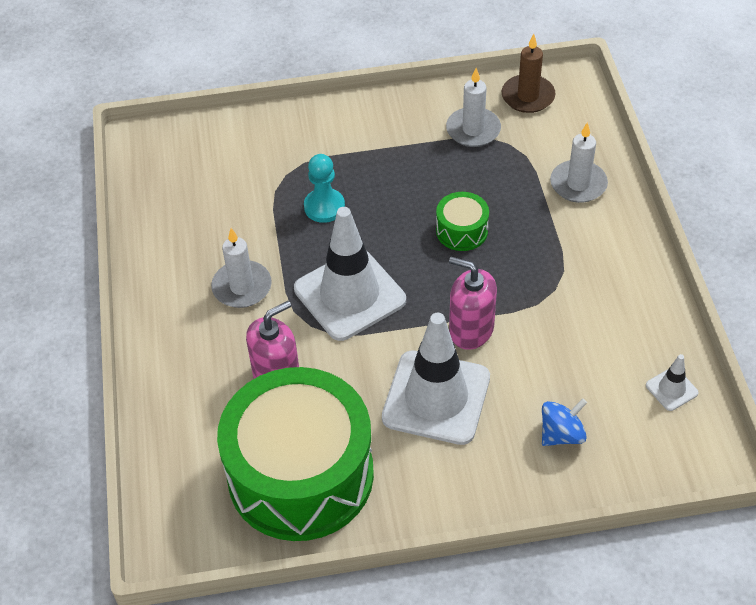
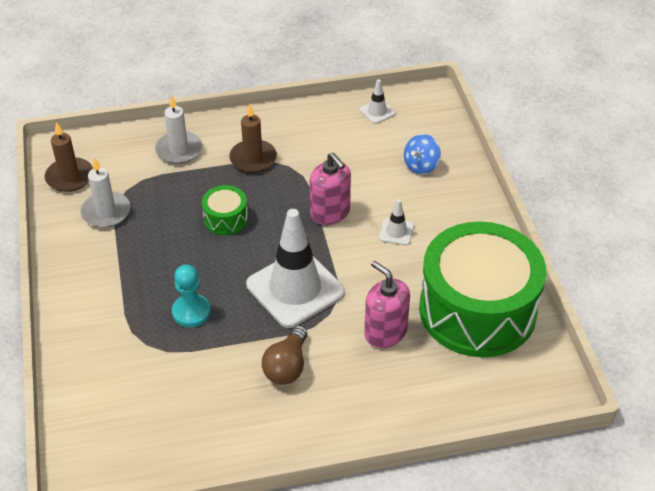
camera: 95 degrees left, 5 degrees down
(242, 287) = (287, 366): white candle -> brown light bulb
(436, 397) = (396, 232): white traffic cone -> white traffic cone, size x0.43
(471, 330) = (330, 213): pink soap dispenser -> pink soap dispenser turned 60 degrees counterclockwise
(561, 434) = (421, 165): blue spinning top -> blue spinning top turned 105 degrees counterclockwise
(566, 254) = (253, 158): none -> brown candle

